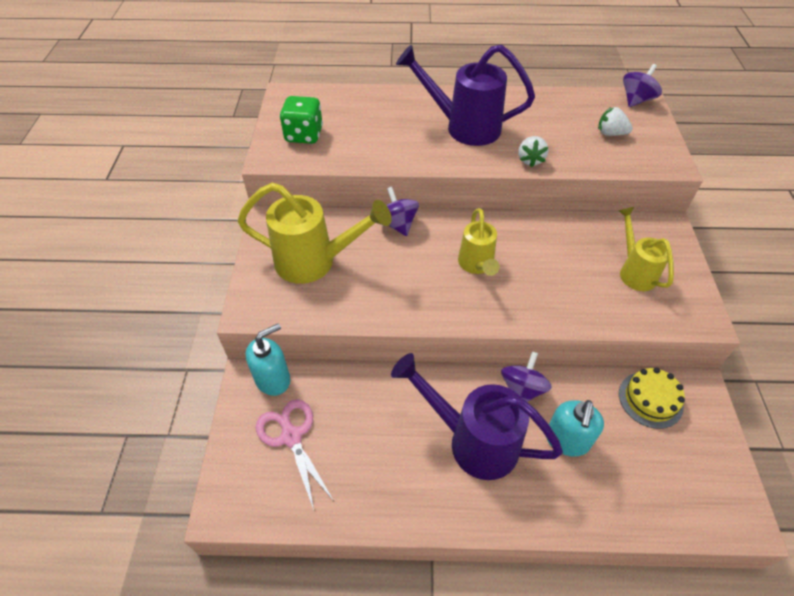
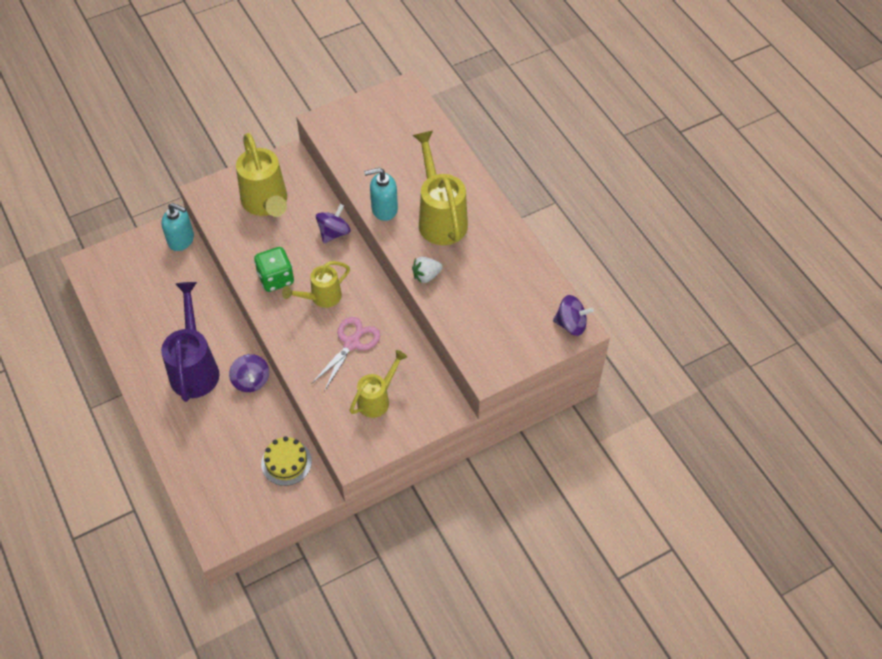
camera: 60 degrees right, 5 degrees up
(291, 436) = (147, 271): pink scissors -> pink scissors (352, 343)
(304, 135) = (361, 126): green dice -> green dice (276, 278)
(463, 127) = (440, 217): purple watering can -> yellow watering can
(522, 389) = (251, 381): purple spinning top -> purple spinning top turned 75 degrees clockwise
(567, 440) = (223, 421): turquoise soap dispenser -> turquoise soap dispenser (384, 209)
(610, 133) = (502, 319): white strawberry -> none

